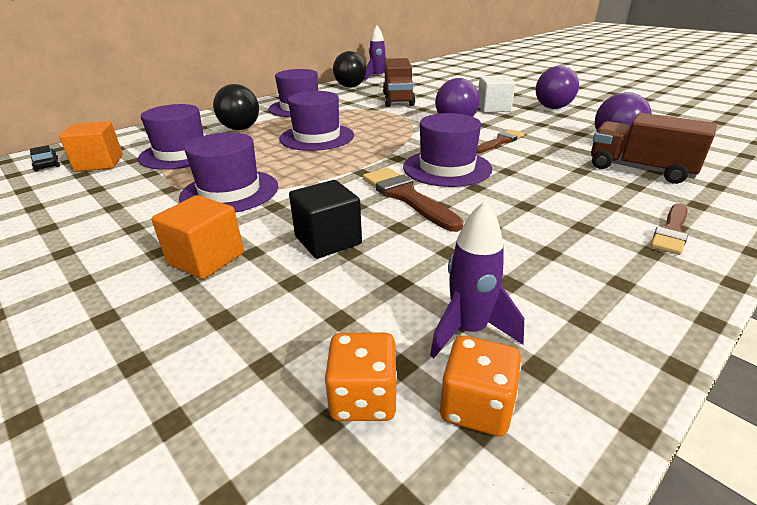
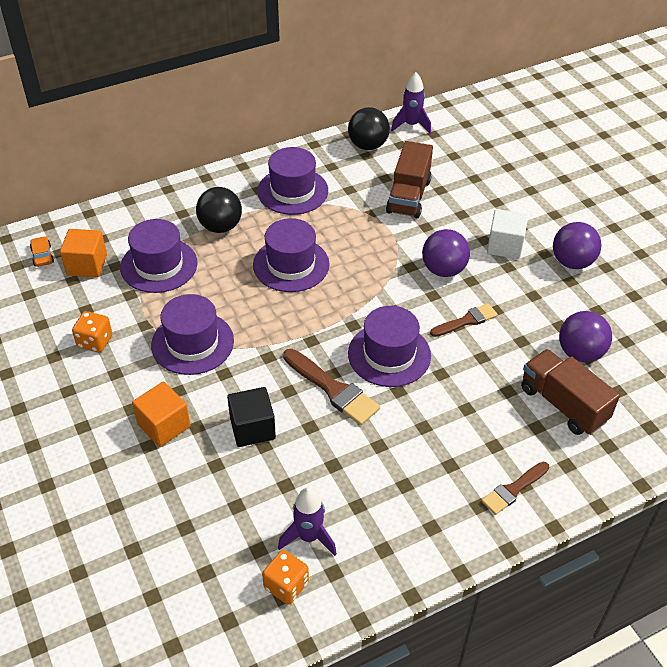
camera: 15 degrees right, 15 degrees up
(47, 165) = (42, 255): black car -> orange car
(363, 398) = (231, 564): orange dice -> orange dice (95, 341)
(406, 197) = (333, 389): brown brush -> brown brush turned 150 degrees clockwise

